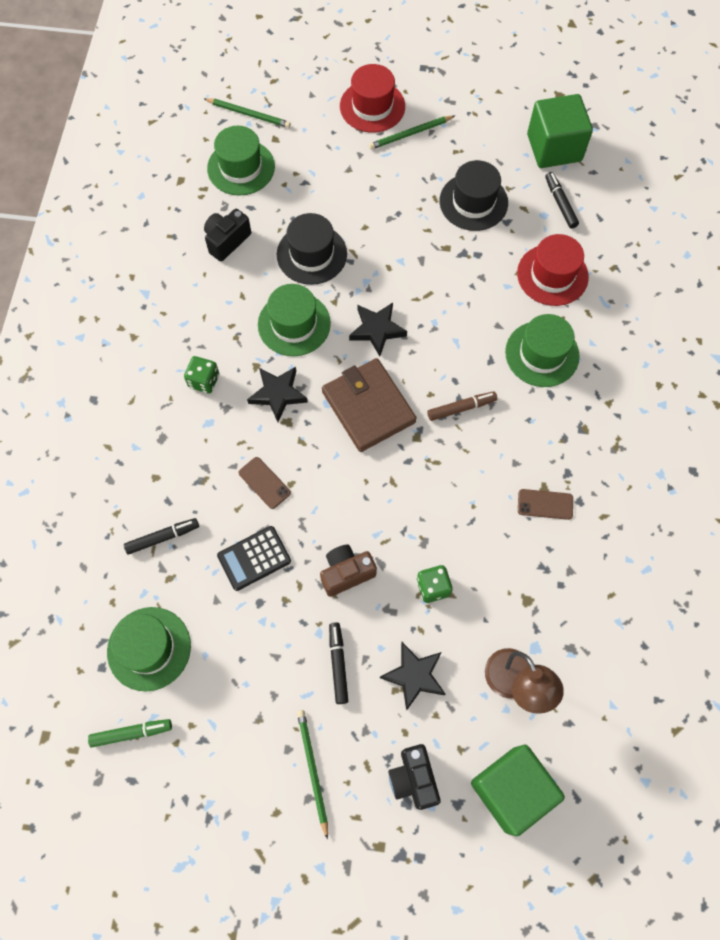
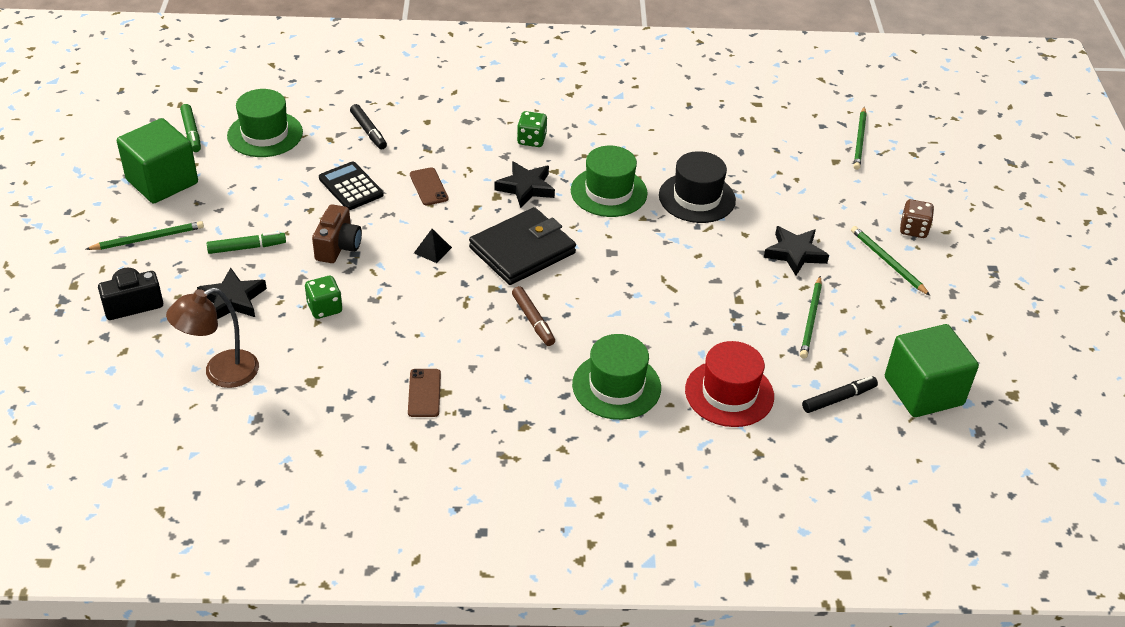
camera: 80 degrees right, 25 degrees down
(227, 241) = (694, 140): black camera -> none
(241, 167) = (788, 141): green hat -> none
(264, 483) = (428, 187): brown phone -> brown phone turned 60 degrees counterclockwise
(338, 664) = (247, 247): black marker -> green marker
(346, 573) = (338, 247): brown camera -> brown camera turned 45 degrees clockwise
(360, 485) = (432, 250): none -> black pyramid
(368, 407) = (522, 250): brown wallet -> black wallet
(372, 106) = (913, 229): red hat -> brown dice
(377, 330) = (616, 251): black star -> black star (795, 253)
(473, 202) = (811, 319): black hat -> green pencil
(511, 789) = (113, 374): green cube -> green cube (162, 181)

